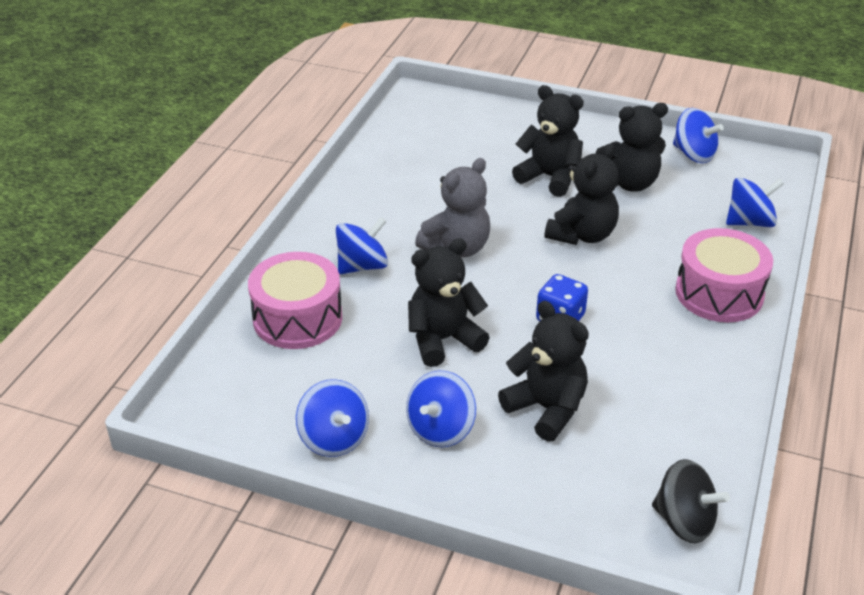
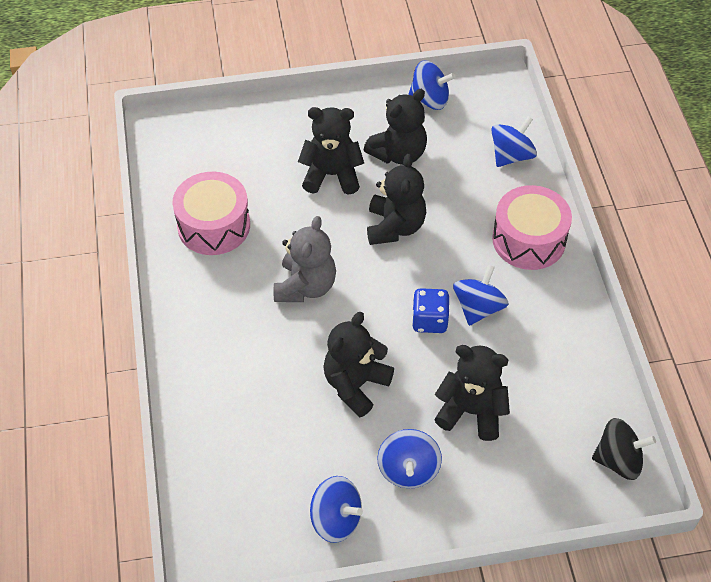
camera: 30 degrees left, 15 degrees up
(297, 318) = (226, 421): pink drum -> pink drum (214, 225)
(362, 266) = (241, 341): blue spinning top -> blue spinning top (478, 308)

